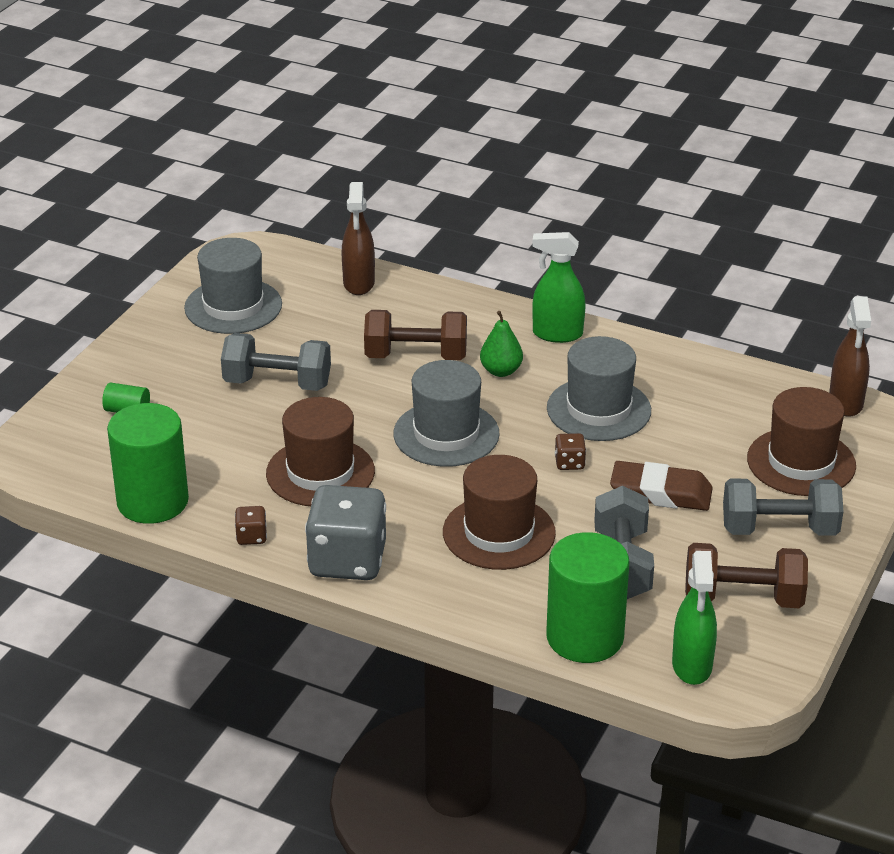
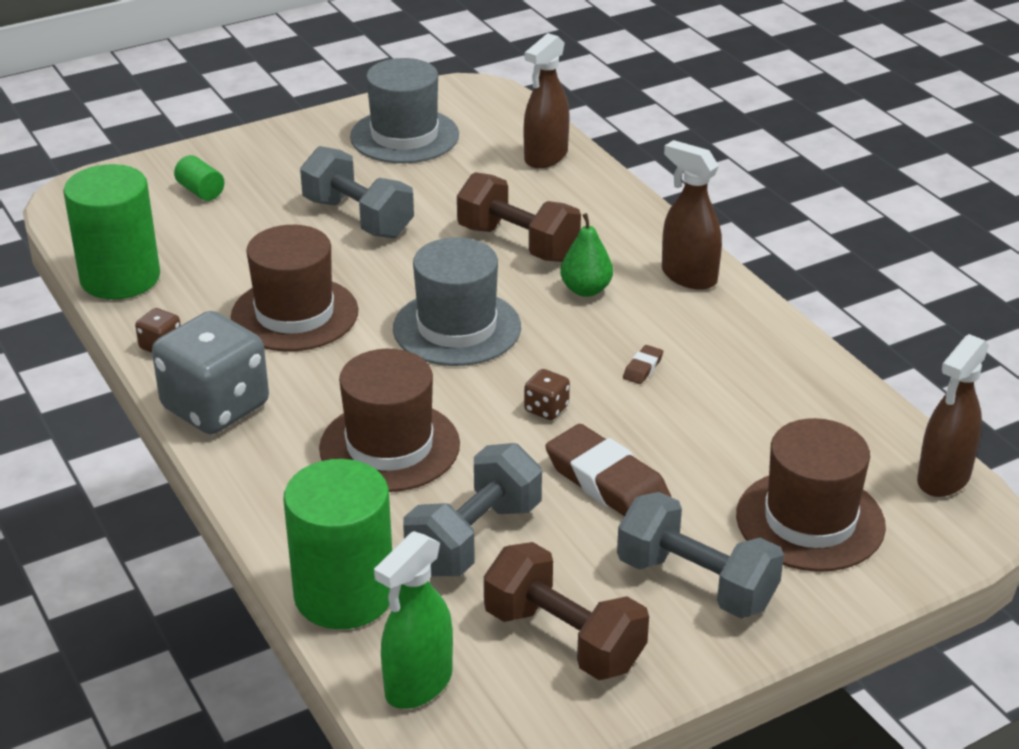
camera: 35 degrees right, 0 degrees up
(557, 334) = (688, 276): green spray bottle -> brown spray bottle
(598, 409) = (643, 368): grey hat -> brown eraser

